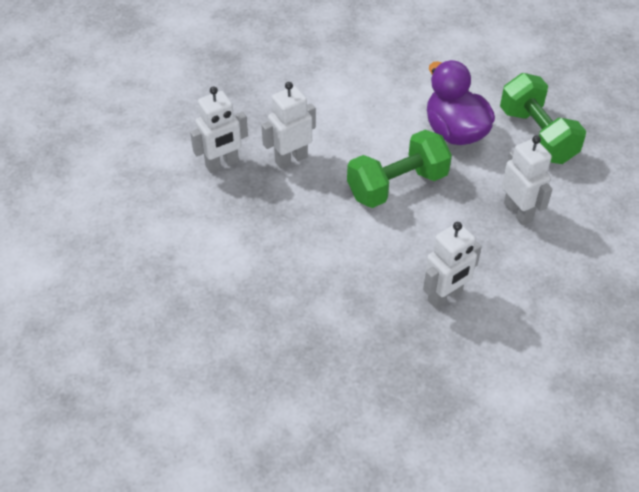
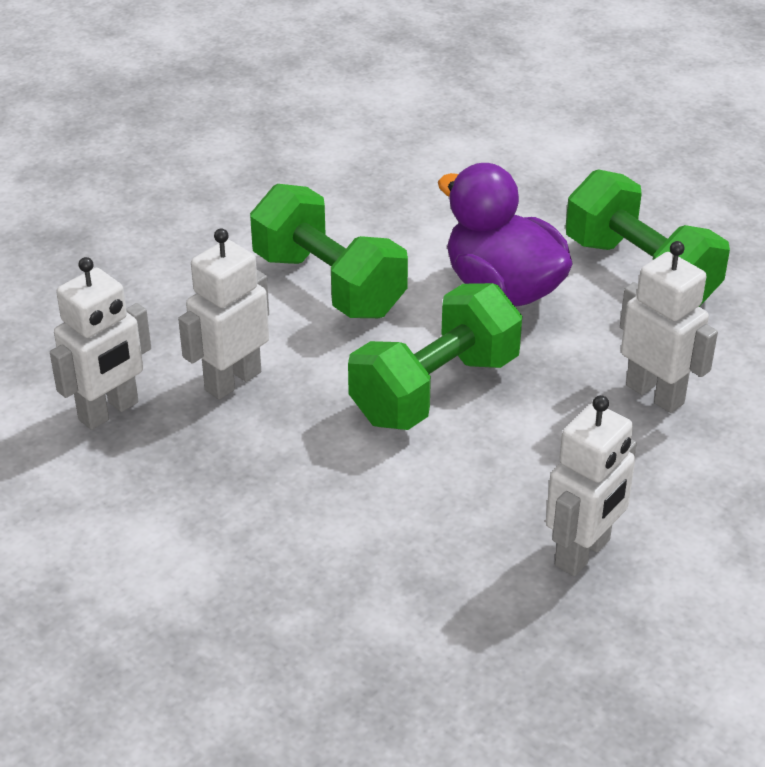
camera: 15 degrees left, 10 degrees down
(359, 111) = (329, 284): none -> green dumbbell

